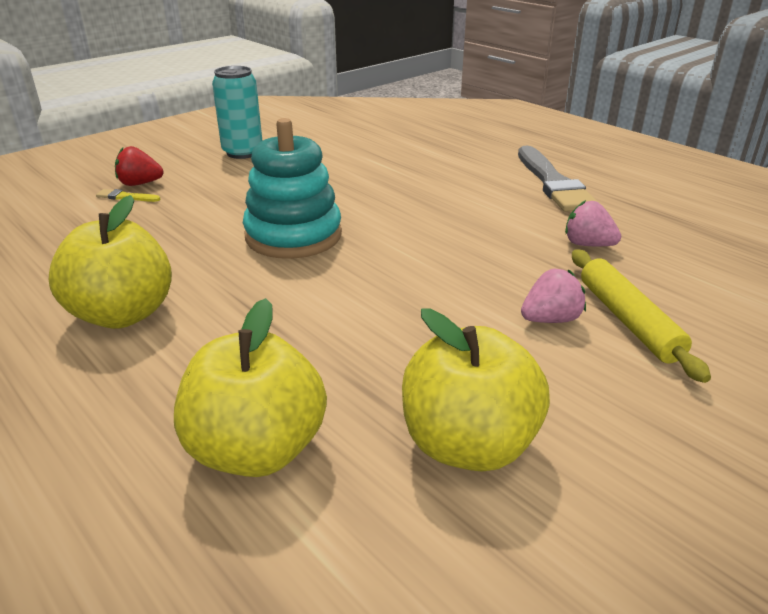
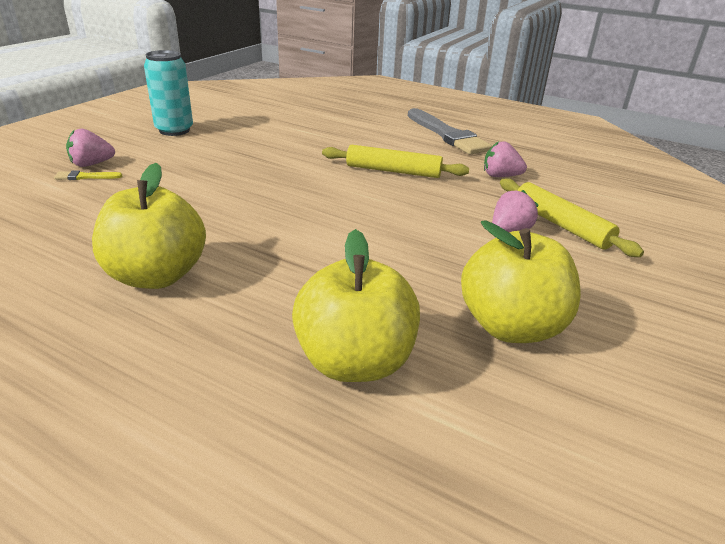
camera: 20 degrees left, 0 degrees up
(140, 184) = (91, 164): red strawberry -> pink strawberry
(293, 236) = (269, 193): turquoise stacking toy -> none
(453, 223) = (393, 171): none -> yellow rolling pin

